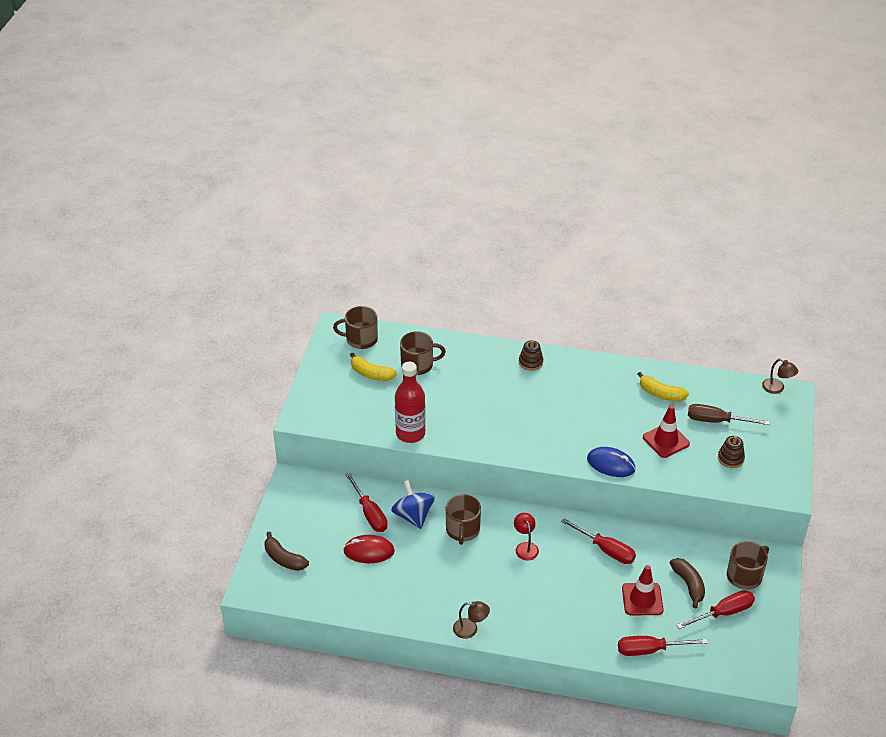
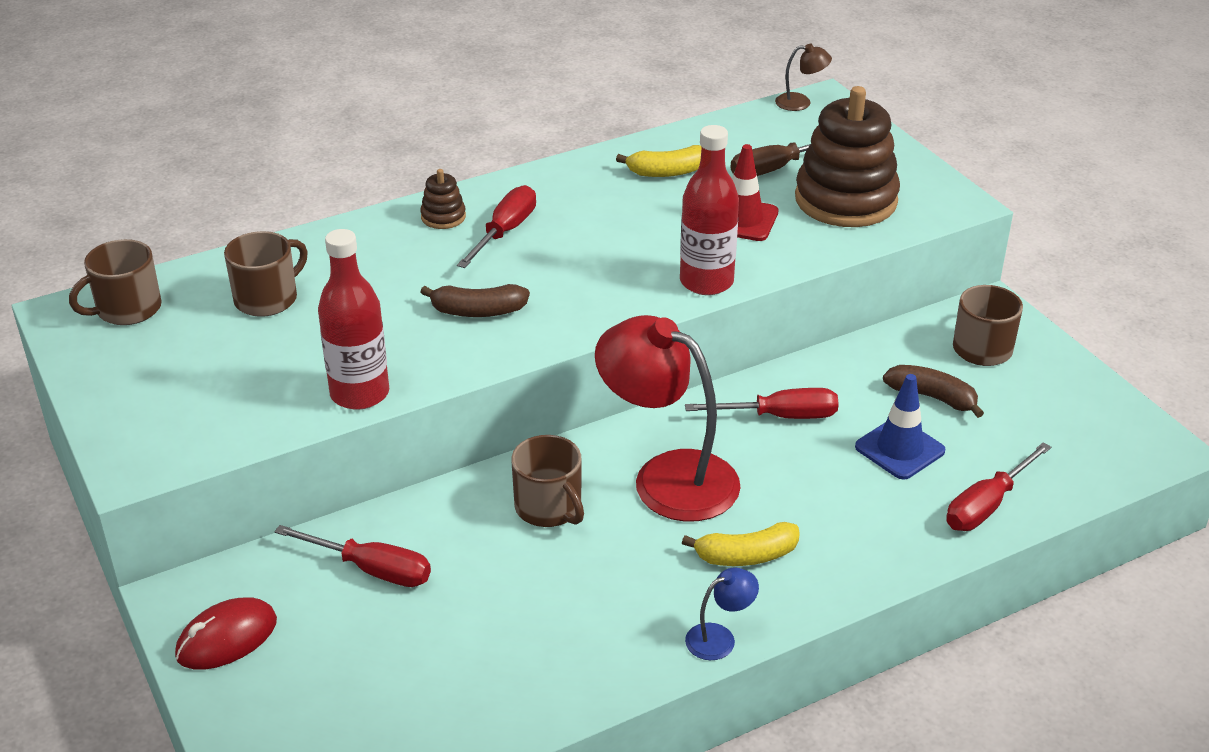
camera: 40 degrees left, 5 degrees down
(284, 559) = (289, 729): brown banana -> brown banana (478, 311)
(369, 551) = (431, 625): red mouse -> red mouse (227, 638)
(371, 374) = (199, 346): yellow banana -> yellow banana (746, 556)
(413, 516) = (449, 532): blue spinning top -> none
(470, 629) = (719, 638): brown lamp -> blue lamp
(525, 547) = (667, 476): red lamp -> red lamp, size x2.35
(611, 464) = (706, 282): blue mouse -> red bottle
(642, 599) = (899, 449): red traffic cone -> blue traffic cone
(723, 613) = (1013, 405): red screwdriver -> red screwdriver (505, 232)
(730, 458) = (845, 200): brown stacking toy -> brown stacking toy, size x2.31

